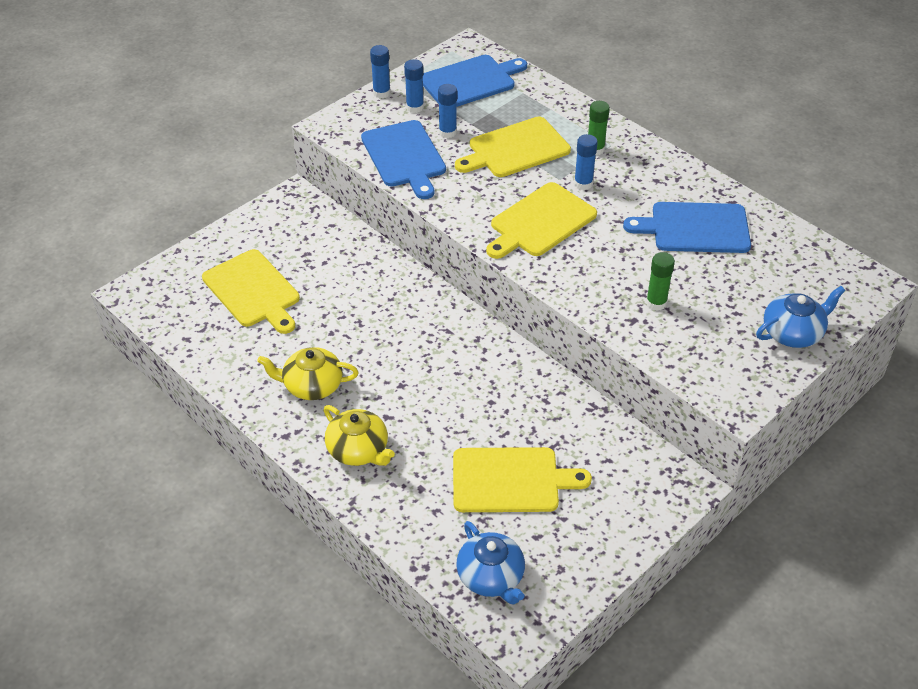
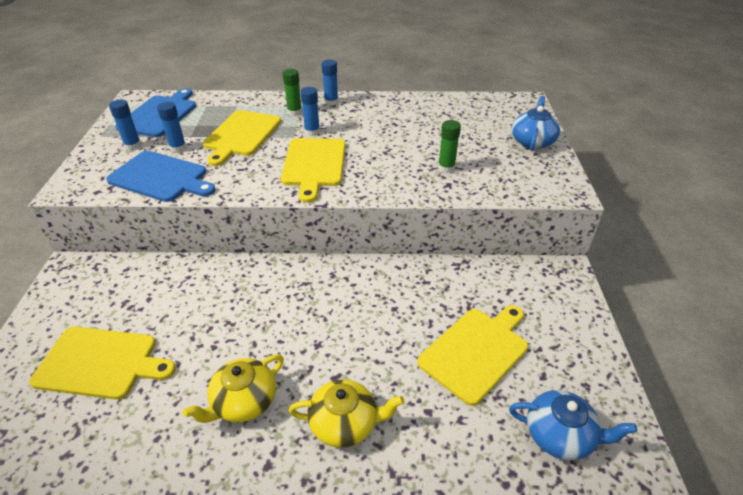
camera: 45 degrees left, 5 degrees down
(381, 93) = (93, 149): blue glue stick -> blue glue stick (331, 102)
(695, 228) = (408, 121): blue cutting board -> none

